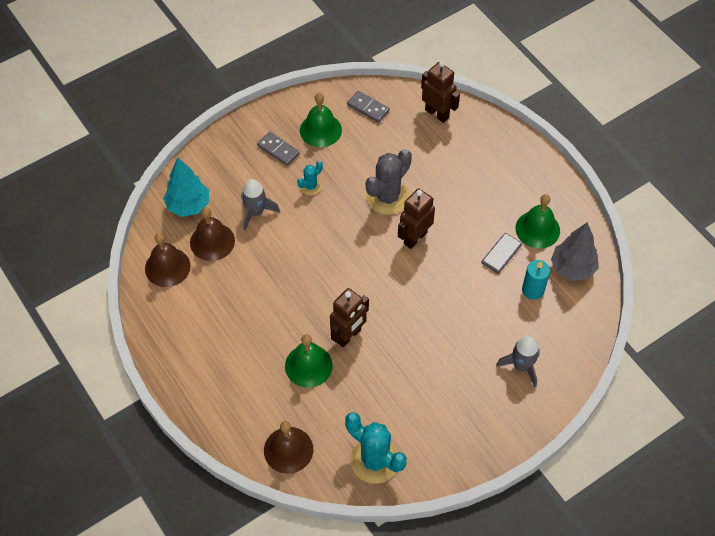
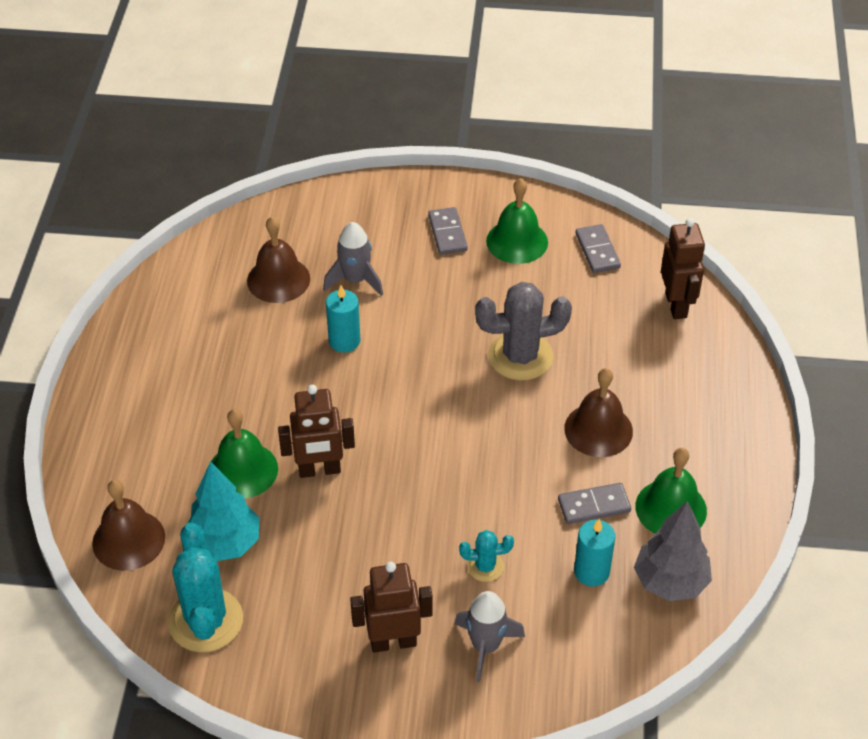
camera: 40 degrees right, 10 degrees down
(167, 267) = (206, 275): brown bell -> brown bell (598, 429)
(188, 205) = (292, 229): turquoise tree -> turquoise tree (225, 543)
(286, 253) = (344, 341): none -> turquoise candle
(310, 186) = (443, 291): turquoise cactus -> turquoise cactus (485, 566)
(415, 238) = (506, 419): brown robot -> brown robot (393, 642)

